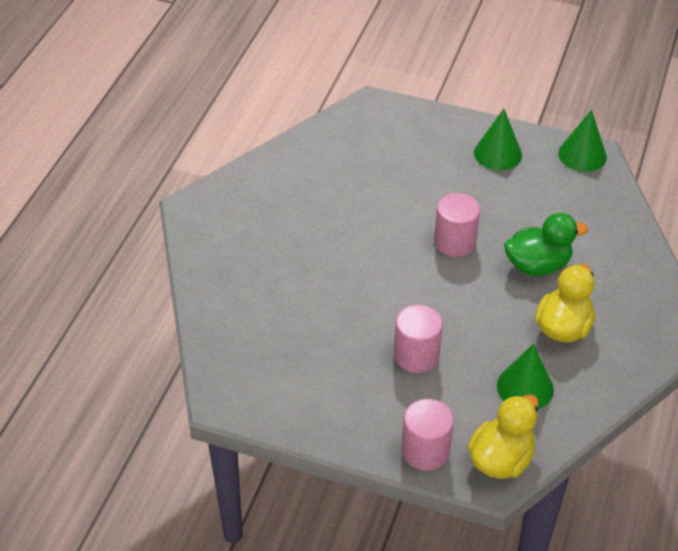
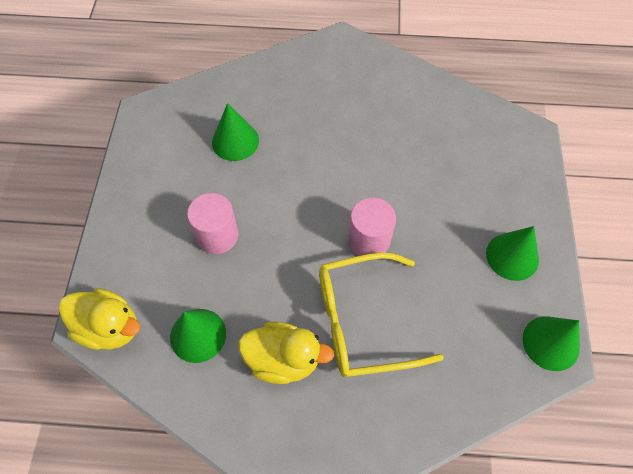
camera: 75 degrees right, 15 degrees up
(299, 322) = (235, 141): none -> green cone
(425, 451) = (112, 264): pink cylinder -> none
(537, 265) = (362, 321): green duck -> yellow glasses

